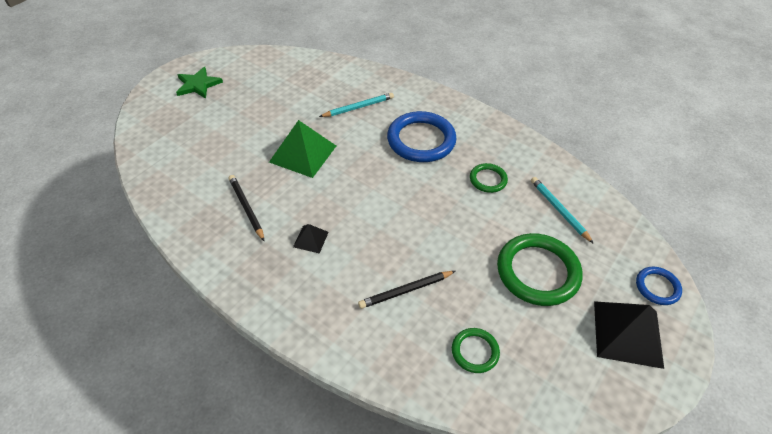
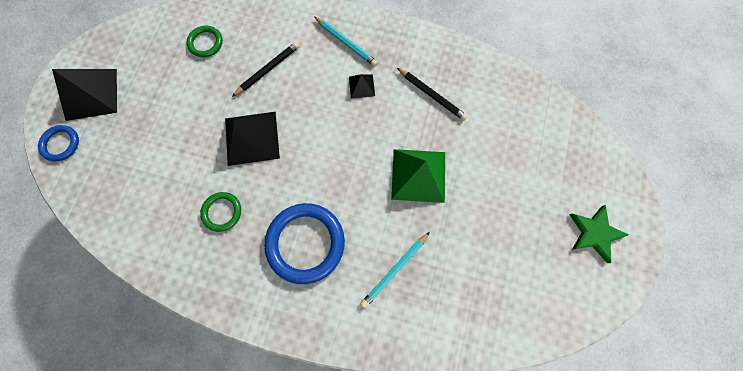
camera: 160 degrees right, 25 degrees up
(444, 228) = (252, 138): none -> black pyramid
(537, 272) = (164, 123): green ring -> none
(559, 210) = (147, 198): turquoise pencil -> turquoise pencil (346, 43)

